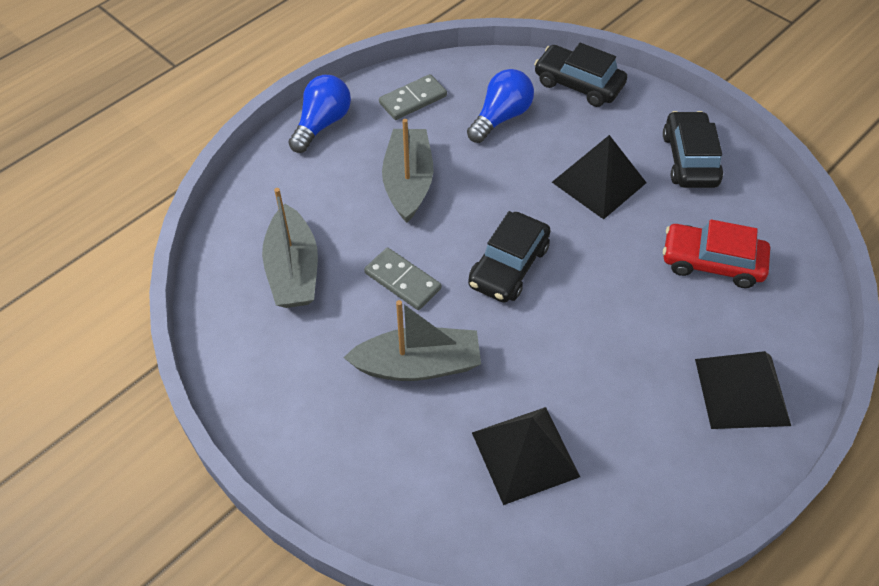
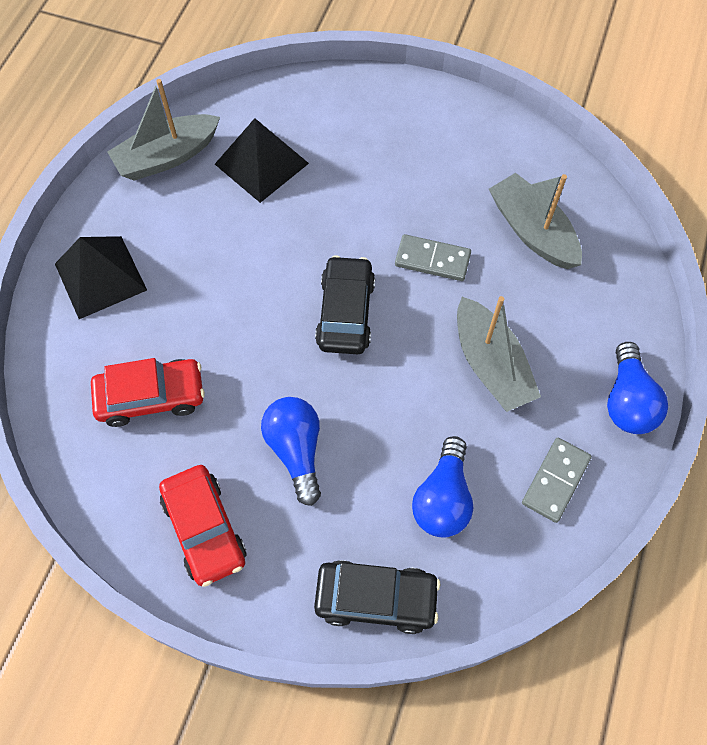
camera: 155 degrees right, 10 degrees up
(418, 365) = (377, 195): grey boat -> grey boat (167, 157)
(599, 182) = (296, 450): black pyramid -> blue light bulb
(689, 159) = (204, 529): black car -> red car

